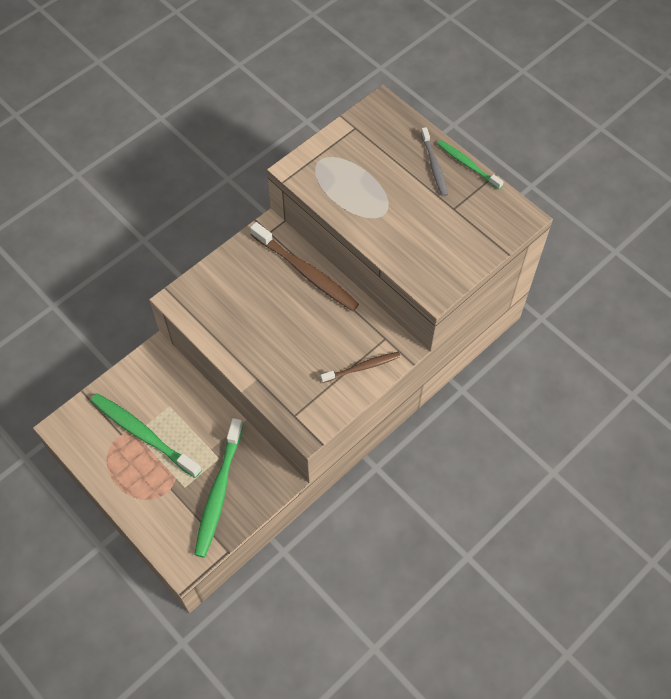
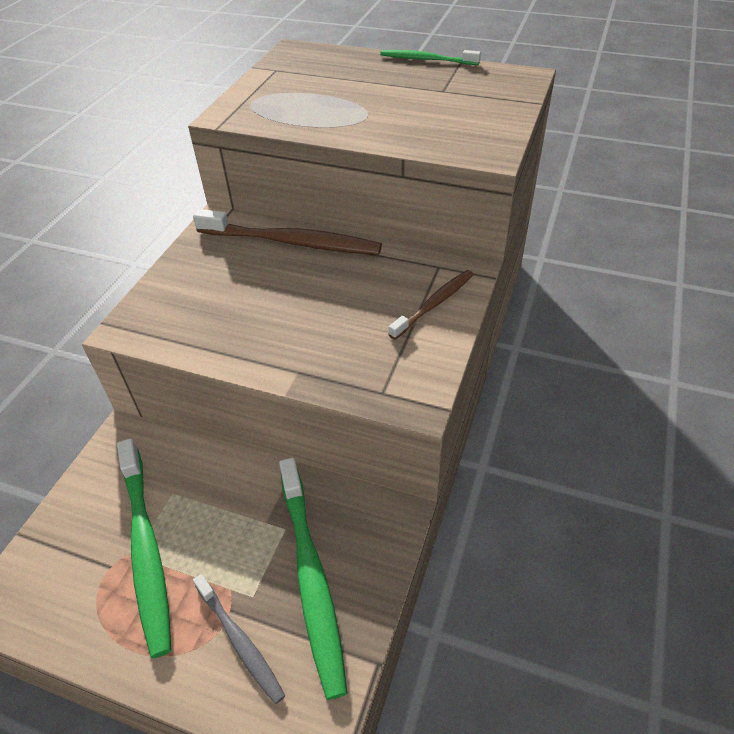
camera: 25 degrees left, 15 degrees down
(142, 434) = (146, 550): green toothbrush -> green toothbrush turned 120 degrees counterclockwise
(434, 166) = (391, 70): grey toothbrush -> grey toothbrush (240, 642)

